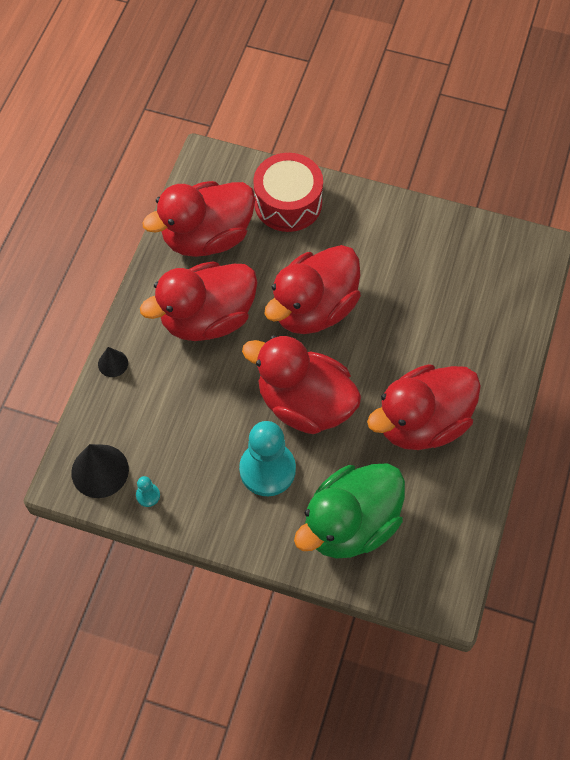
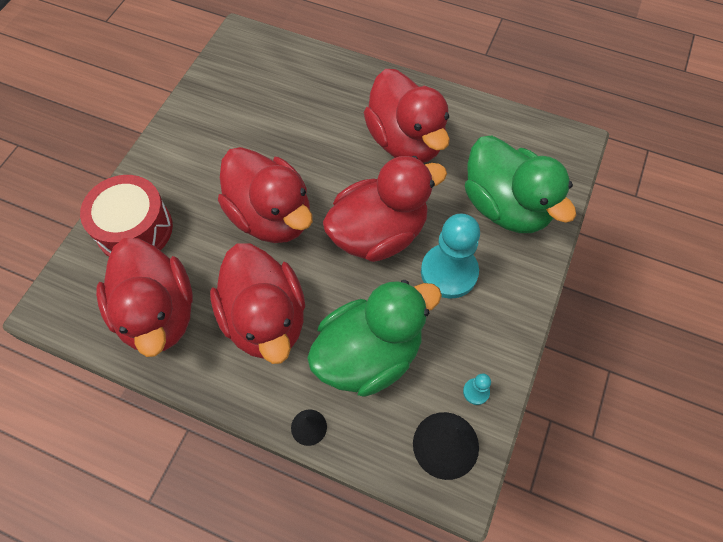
camera: 85 degrees left, 0 degrees up
(179, 404) = (369, 354): none -> green duck
(305, 404) = (378, 233): red duck -> red duck turned 150 degrees counterclockwise

